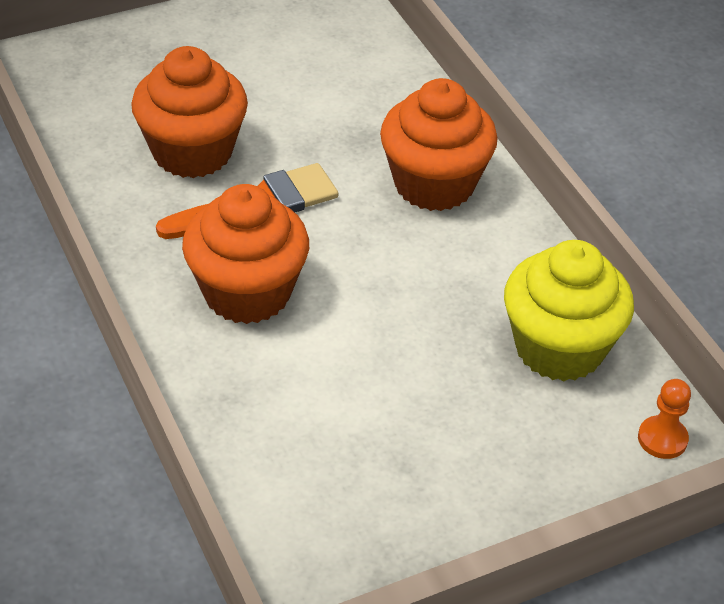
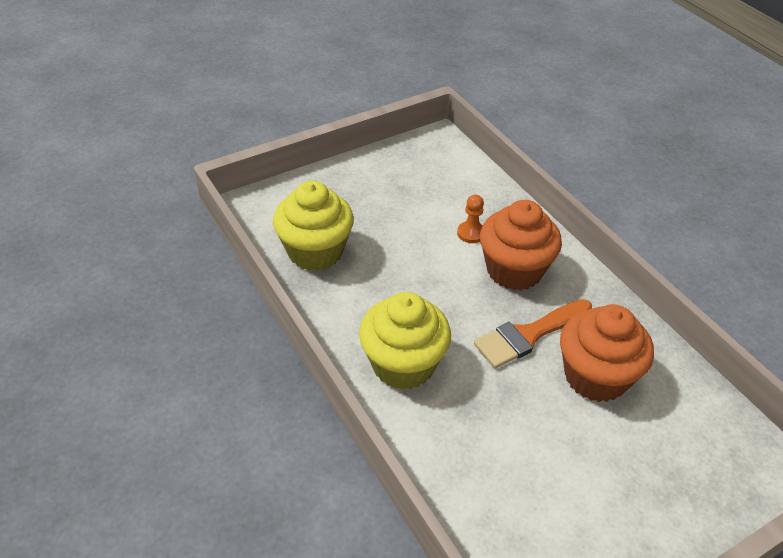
camera: 175 degrees right, 0 degrees up
(434, 184) = (403, 364): orange cupcake -> yellow cupcake
(662, 439) = (261, 208): orange pawn -> orange pawn (471, 233)

